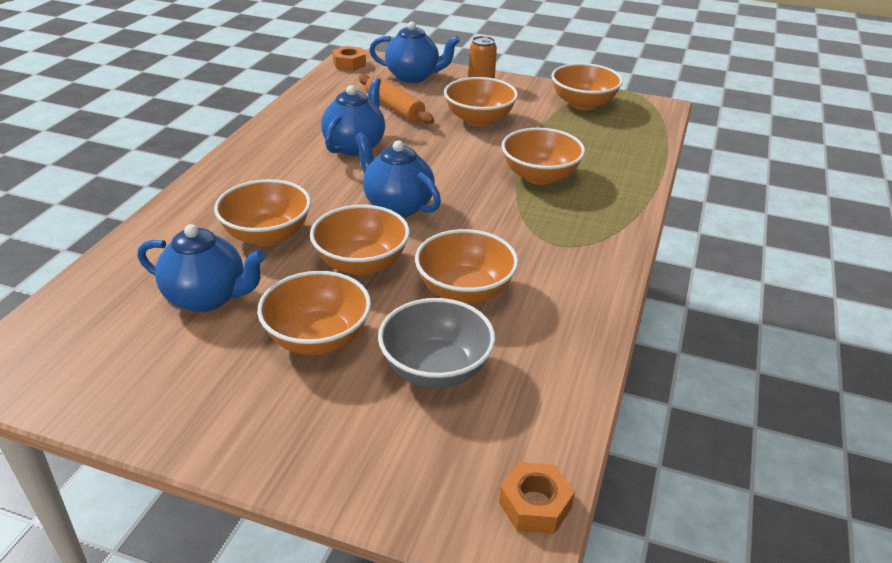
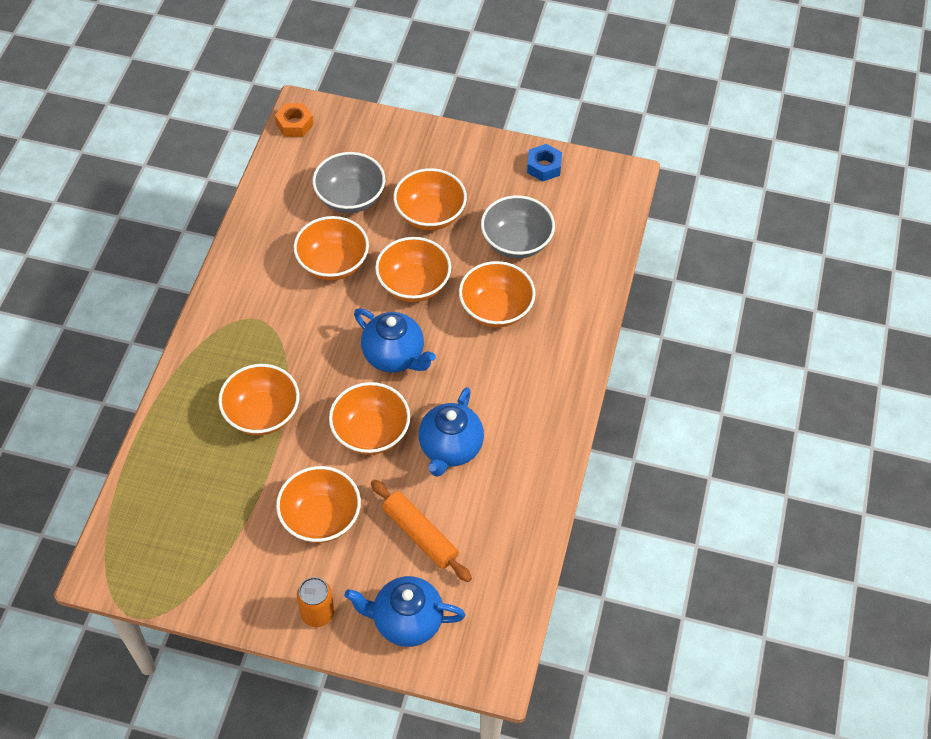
camera: 175 degrees right, 20 degrees up
(107, 394) = (544, 167): none -> blue nut
(207, 298) = (516, 242): blue teapot -> grey bowl
(349, 64) = (497, 651): orange nut -> none
(583, 104) = (193, 570): orange bowl -> orange bowl (371, 432)

